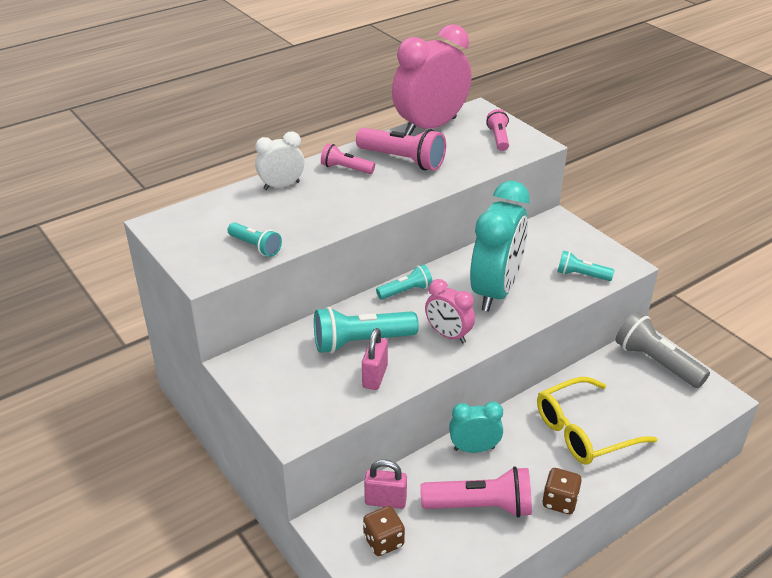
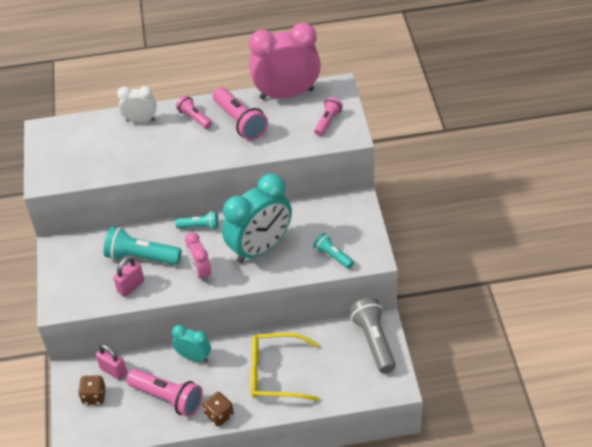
camera: 30 degrees right, 10 degrees up
(255, 247) = (88, 169): turquoise flashlight -> none

